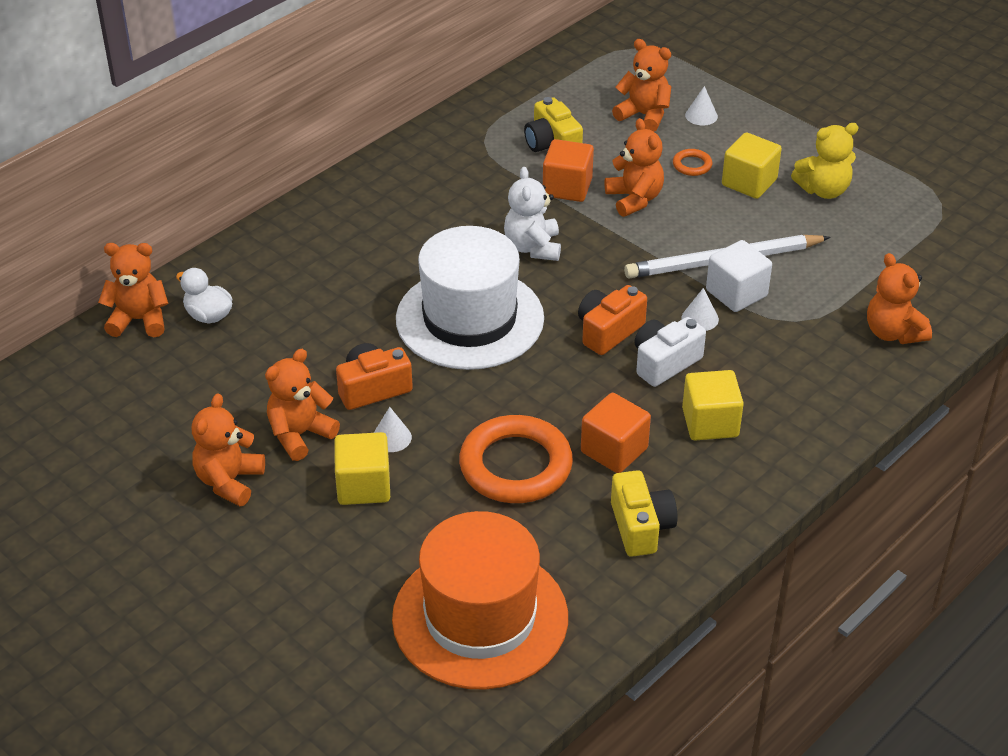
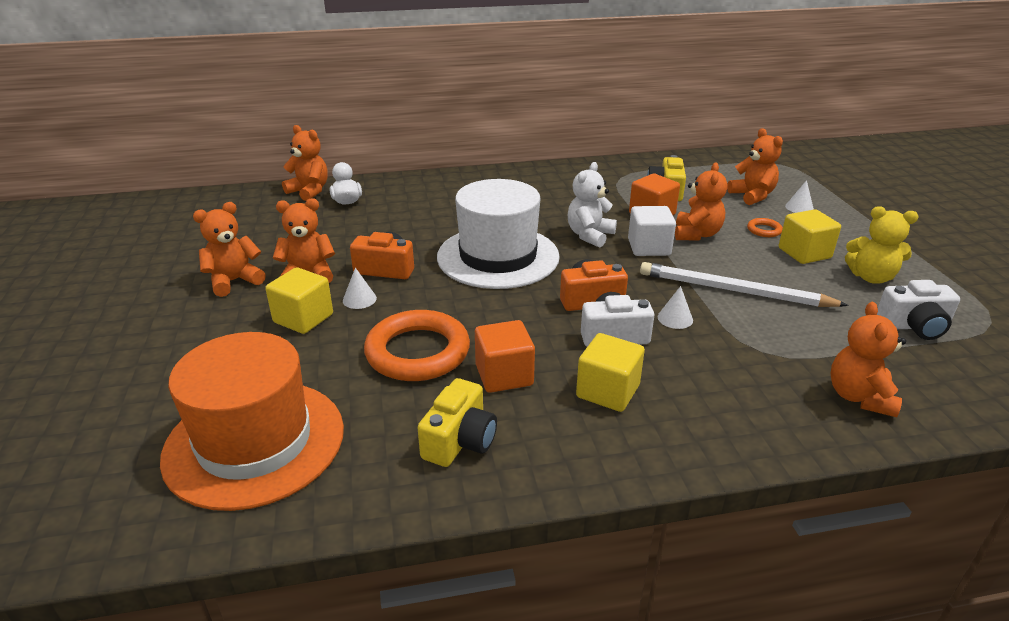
camera: 35 degrees right, 10 degrees down
(736, 293) = (725, 314): white cube -> white cube (649, 247)
(889, 236) = (914, 326): none -> white camera

